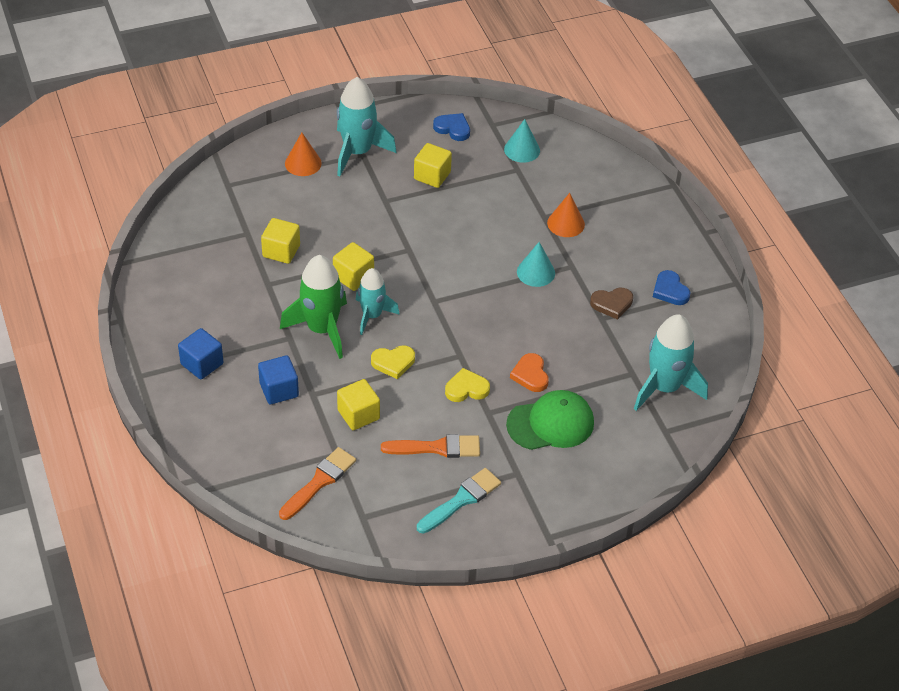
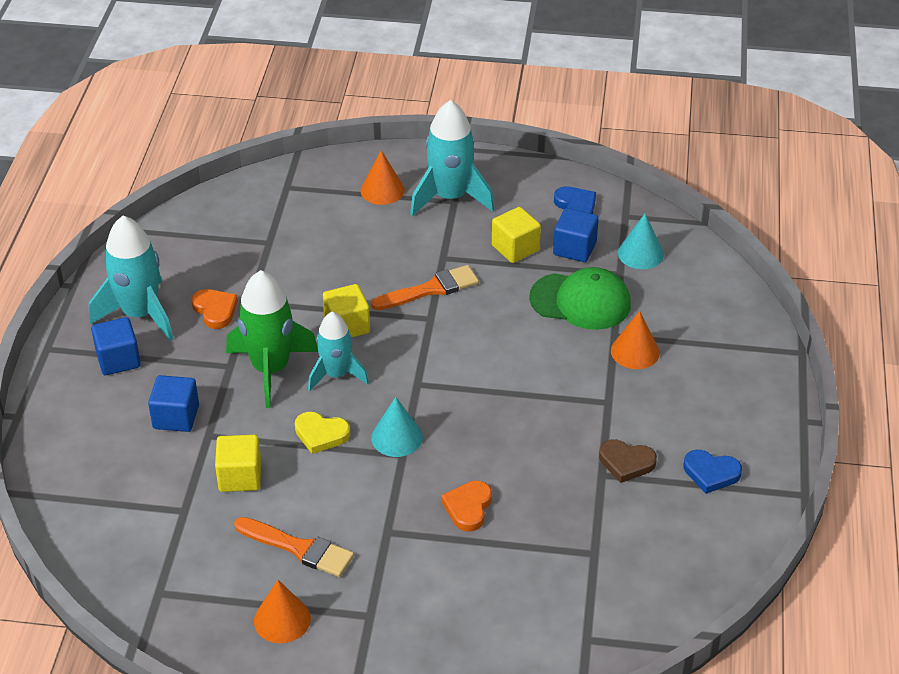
camera: 30 degrees right, 5 degrees down
(246, 300) = (215, 310): none -> orange heart
(281, 251) = (290, 272): yellow cube -> none
(319, 482) = (142, 534): orange brush -> orange brush (430, 289)
(461, 500) = (282, 619): turquoise brush -> orange cone
(466, 389) = (382, 495): yellow heart -> none
(474, 161) = (574, 248): none -> blue cube
(536, 272) = (559, 393): turquoise cone -> turquoise cone (397, 437)
(551, 423) = (451, 573): green cap -> green cap (580, 301)
(664, 387) = (623, 586): turquoise rocket -> turquoise rocket (140, 314)
(670, 290) = (711, 473): blue heart -> blue heart turned 75 degrees counterclockwise

